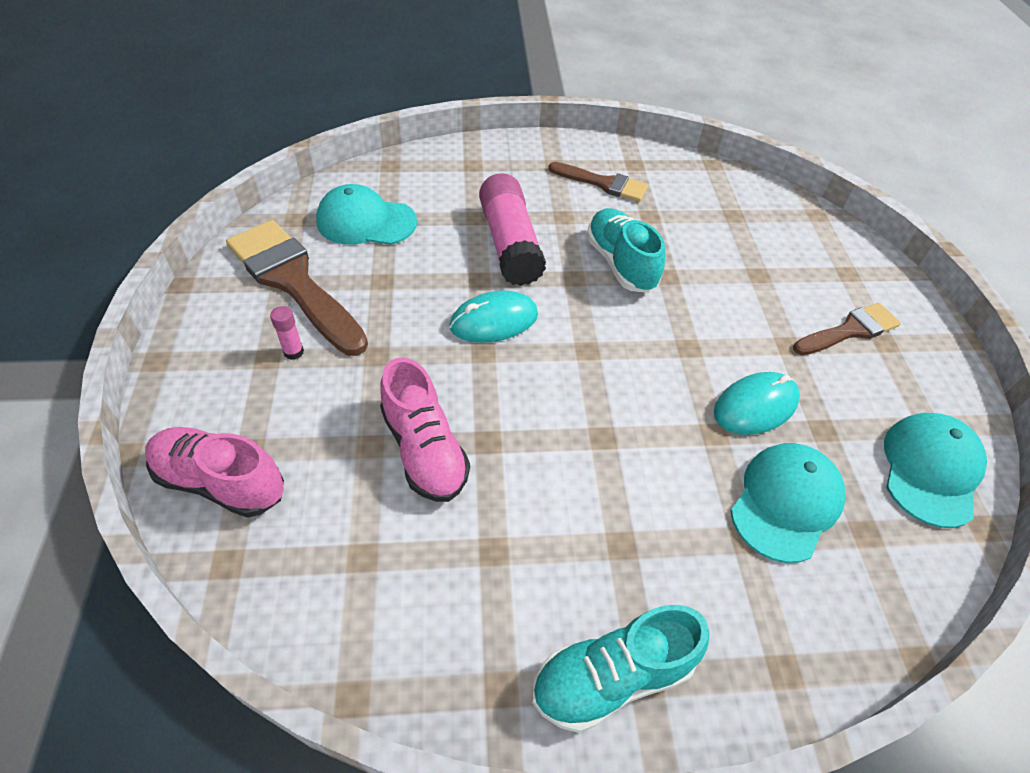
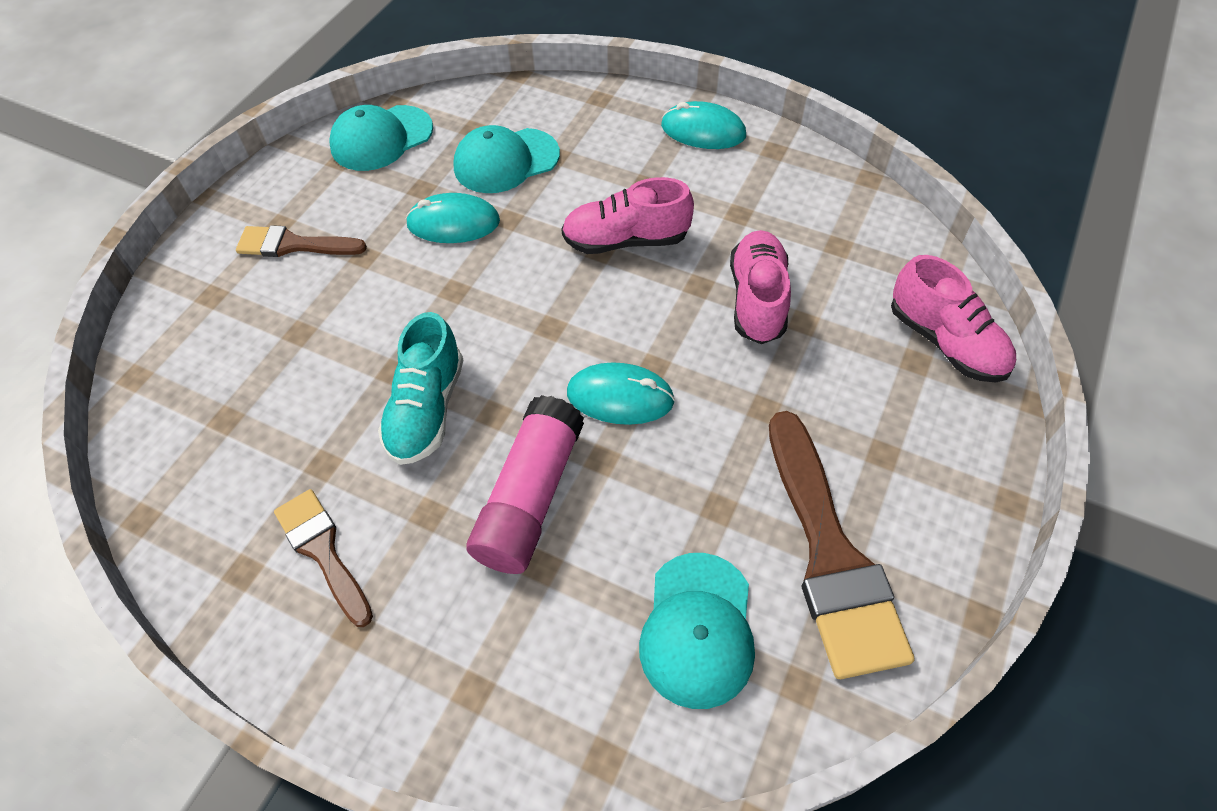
camera: 145 degrees left, 5 degrees up
(293, 352) = (852, 449): pink glue stick -> none
(366, 221) = (697, 629): turquoise cap -> turquoise cap turned 60 degrees clockwise
(588, 459) = (626, 240): none -> pink shoe
(612, 677) = (703, 131): turquoise shoe -> turquoise mouse

